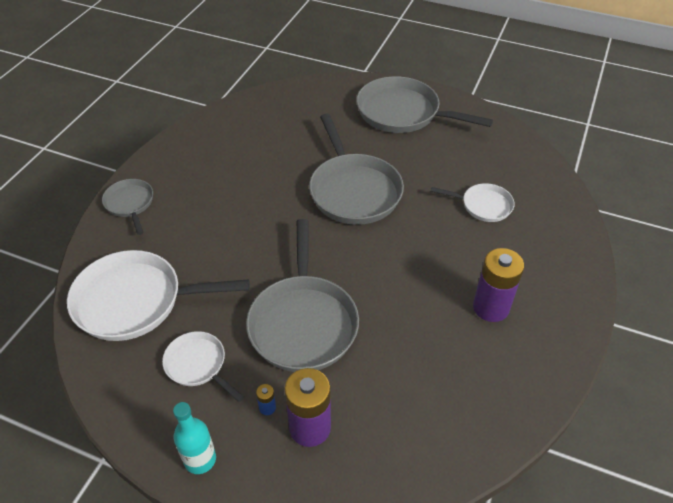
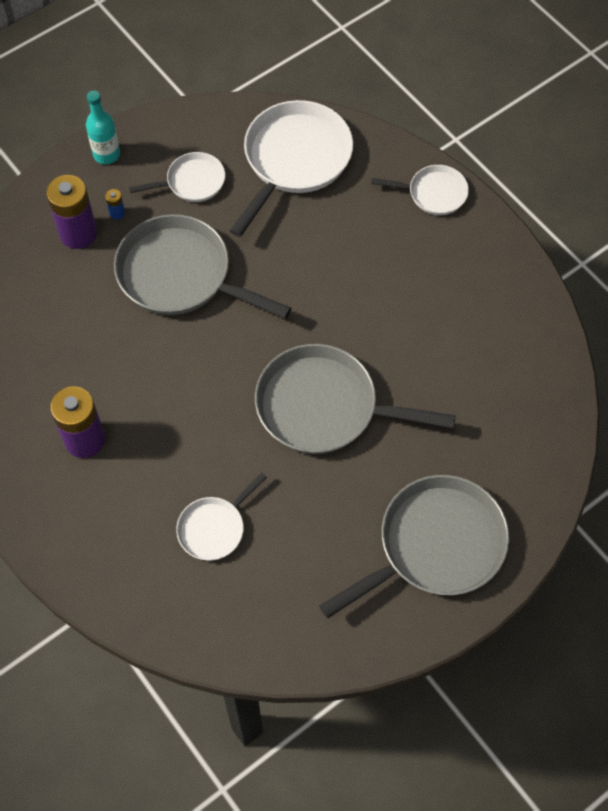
camera: 120 degrees right, 15 degrees up
(130, 204) = (433, 193): grey pan -> white pan

